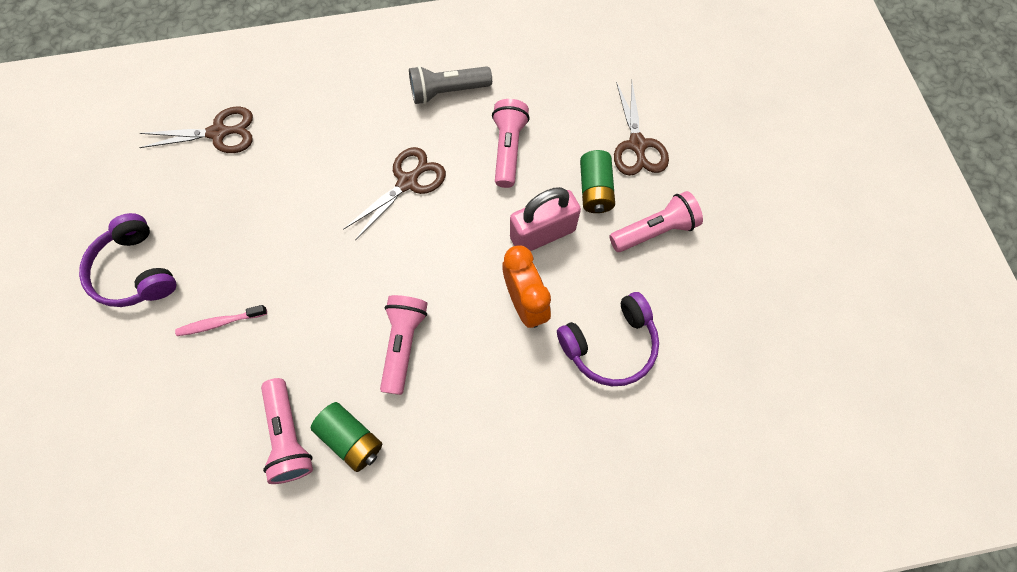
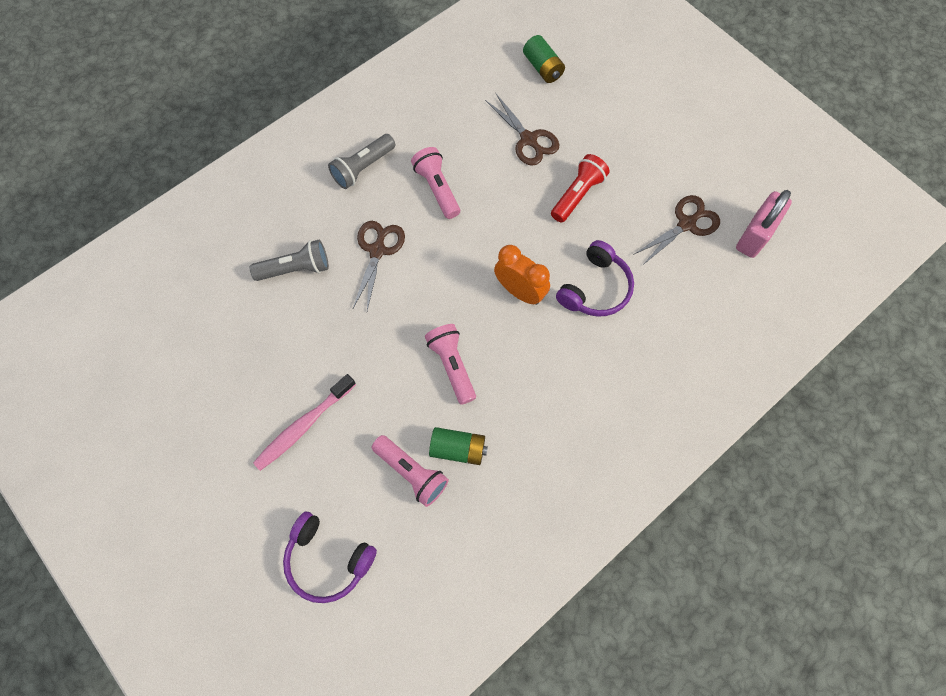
camera: 30 degrees left, 0 degrees up
(136, 271) = (208, 425): purple headphones -> purple headphones (328, 559)
(219, 133) = (199, 289): brown scissors -> brown scissors (686, 224)
(220, 323) = (303, 426): pink toothbrush -> pink toothbrush, size x1.62
(318, 159) = (296, 268): none -> grey flashlight
(542, 234) = (501, 237): pink padlock -> pink padlock (754, 235)
(595, 190) = (519, 187): green battery -> green battery (542, 68)
(654, 230) = (577, 195): pink flashlight -> red flashlight

